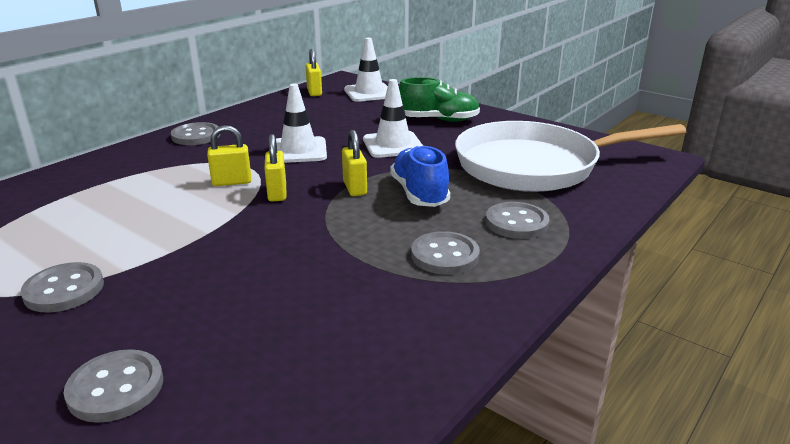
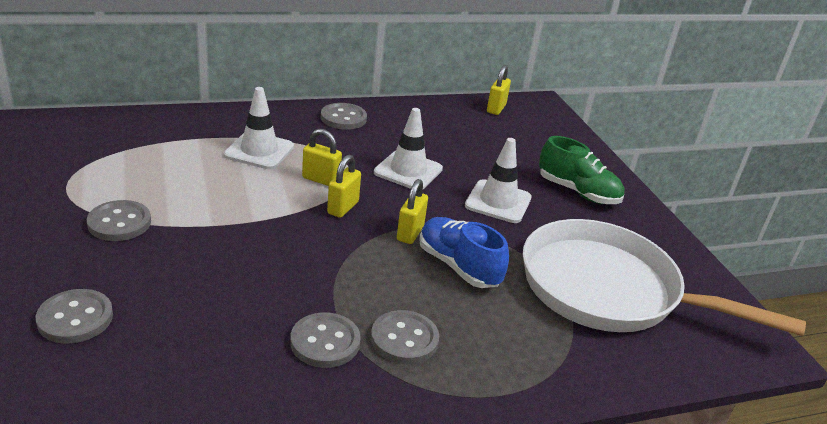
camera: 30 degrees right, 5 degrees up
(369, 93) = (548, 130): white traffic cone -> white traffic cone (259, 151)
(419, 194) = (458, 266): blue shoe -> blue shoe turned 60 degrees counterclockwise
(516, 223) = (508, 342): grey button -> grey button (325, 342)

